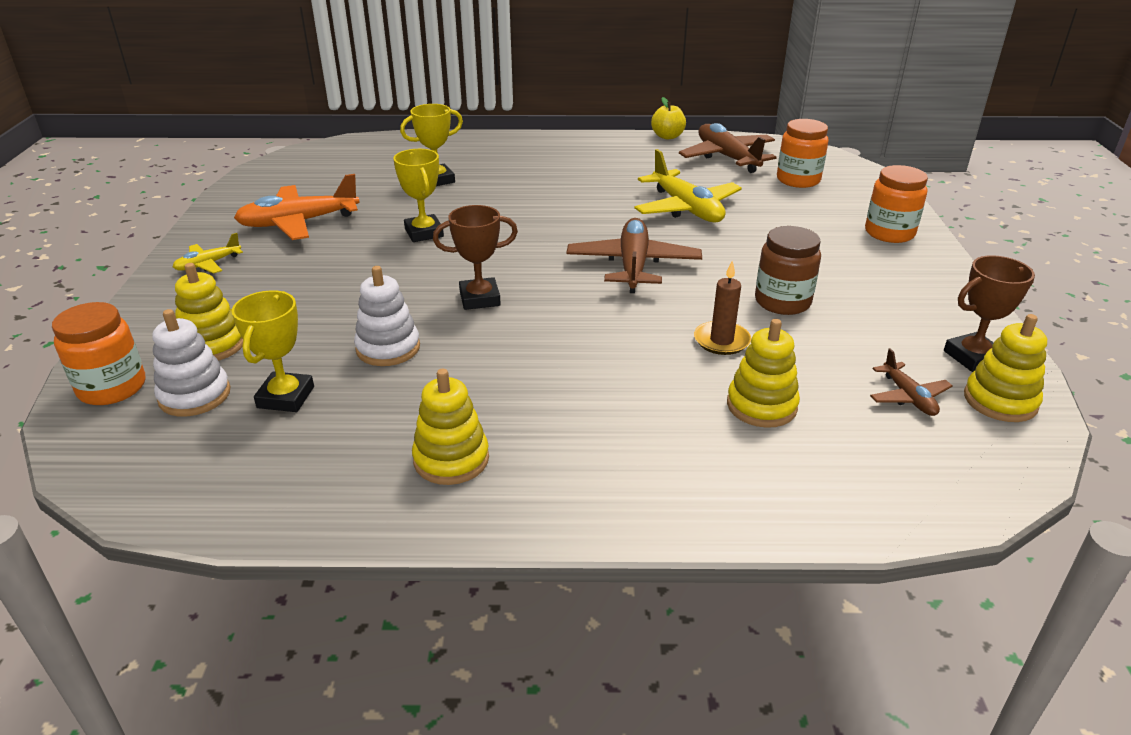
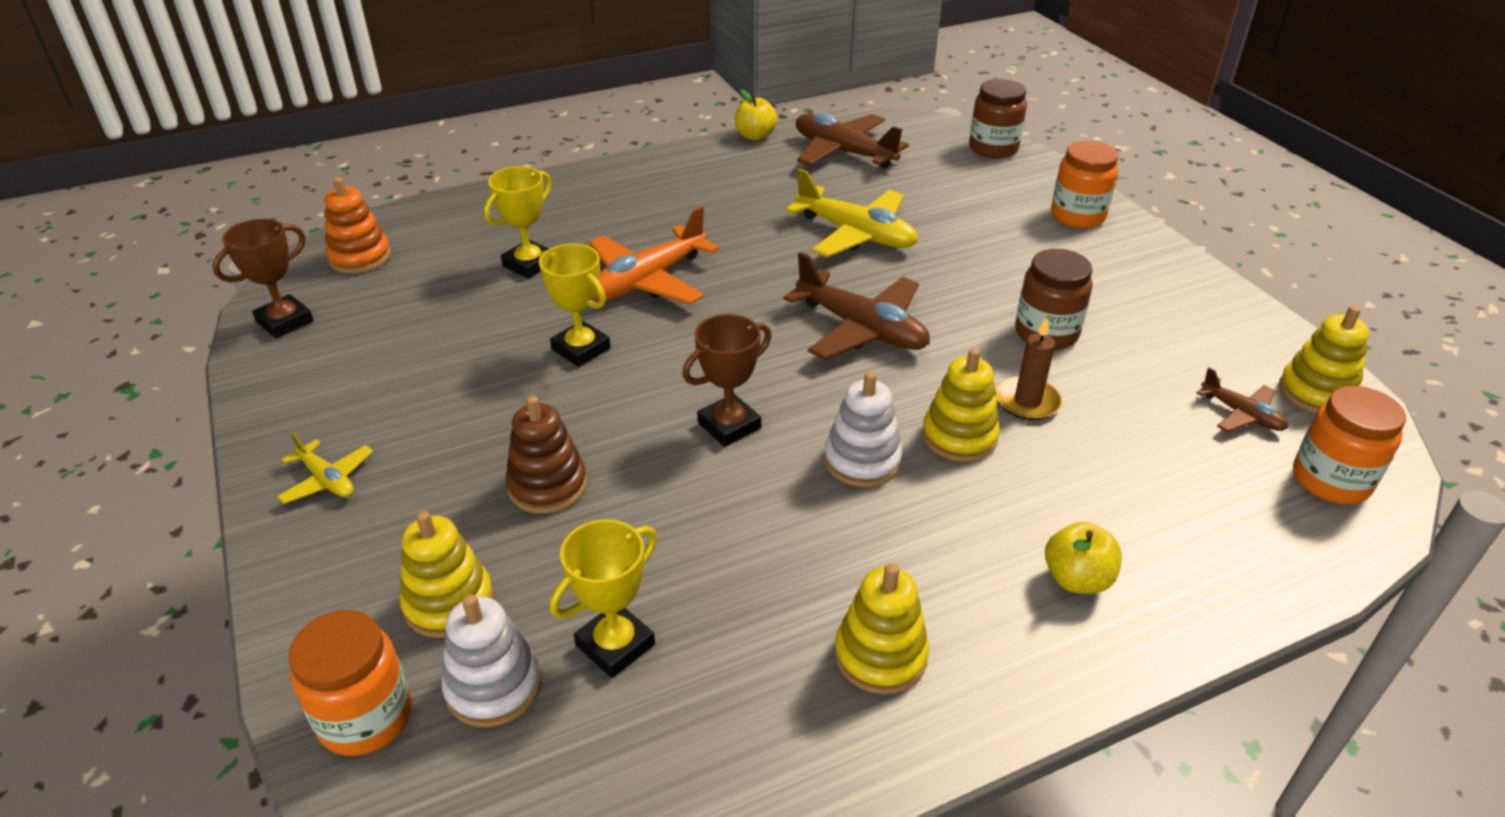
camera: 25 degrees left, 5 degrees up
(208, 264) = (327, 480): yellow plane -> yellow plane turned 75 degrees counterclockwise
(286, 397) = (615, 645): yellow trophy -> yellow trophy turned 60 degrees clockwise
(298, 223) = (399, 378): orange plane -> orange plane (648, 281)
(330, 301) = (547, 485): none -> brown stacking toy
(337, 156) = (360, 257): none -> orange stacking toy
(388, 348) = (680, 531): white stacking toy -> white stacking toy (862, 461)
(633, 265) = (861, 329): brown plane -> brown plane turned 150 degrees clockwise
(648, 461) = (1076, 579): none -> yellow apple
(761, 406) = (1126, 470): yellow stacking toy -> yellow stacking toy (959, 436)
(798, 180) = (939, 167): orange jar -> orange jar (1330, 480)
(857, 176) = (993, 148): none -> brown jar
(972, 357) = (1258, 348): brown trophy -> brown trophy (285, 321)

